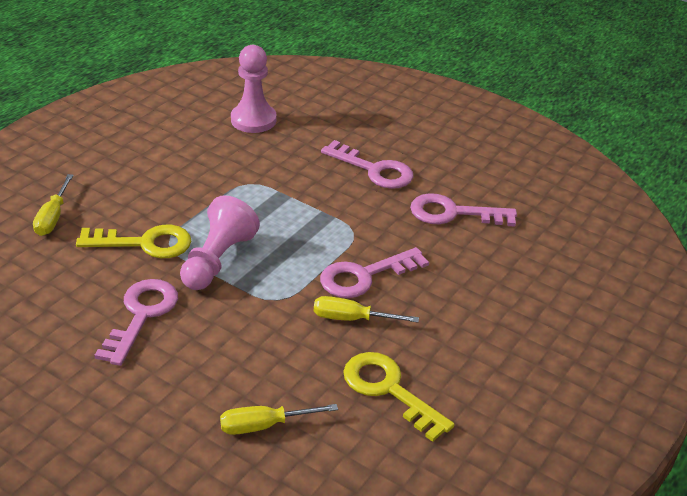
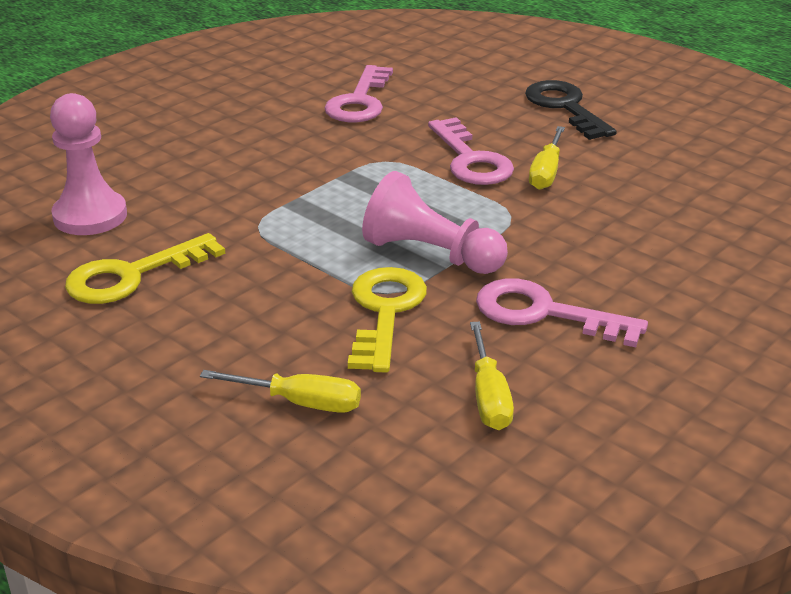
camera: 80 degrees left, 5 degrees down
(263, 426) = (725, 233): yellow screwdriver -> yellow screwdriver (489, 397)
(374, 170) = (256, 138): pink key -> none
(389, 390) = (657, 161): yellow key -> yellow key (132, 275)
(483, 333) = (565, 107): none -> black key

